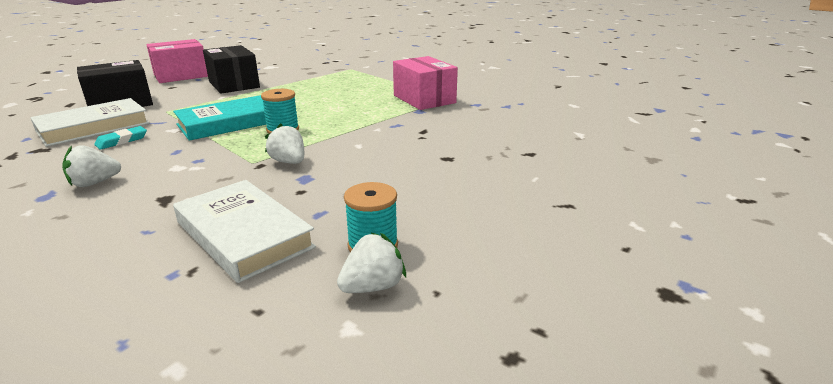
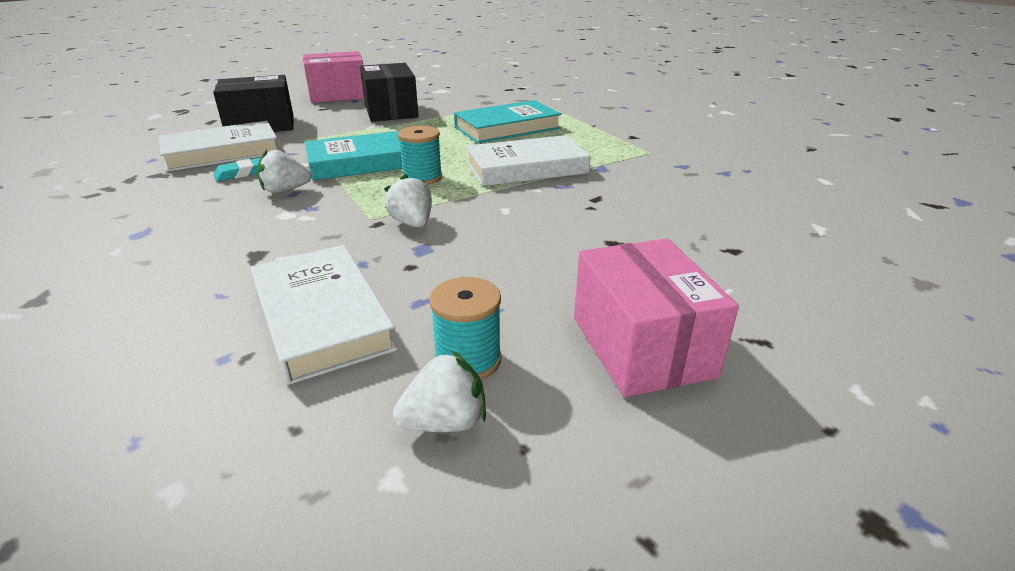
camera: 15 degrees right, 5 degrees up
(94, 183) = (193, 224): white strawberry -> white strawberry (285, 190)
(336, 89) = (507, 128): none -> turquoise book
(363, 115) = (526, 168): none -> white book
(424, 99) = (614, 152): pink box -> pink box (641, 346)

